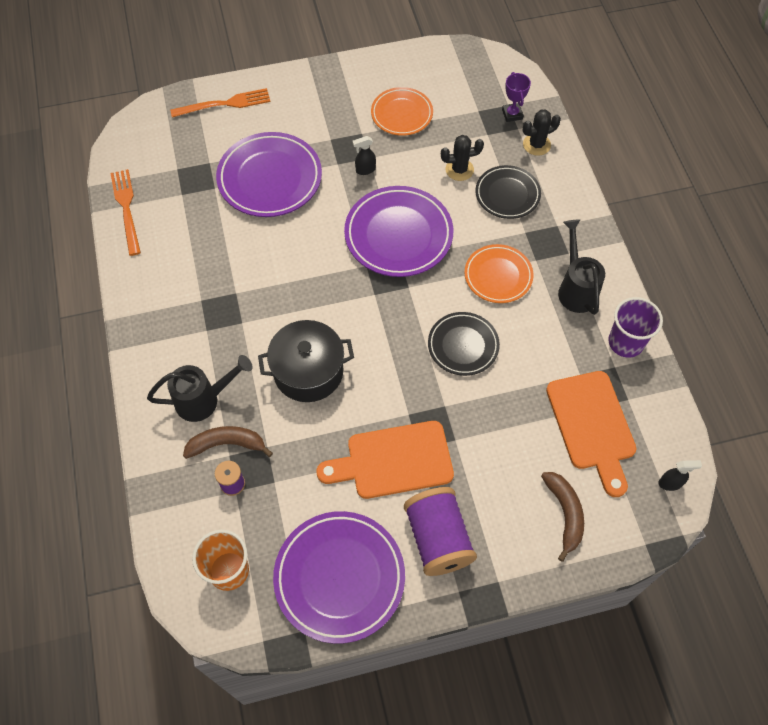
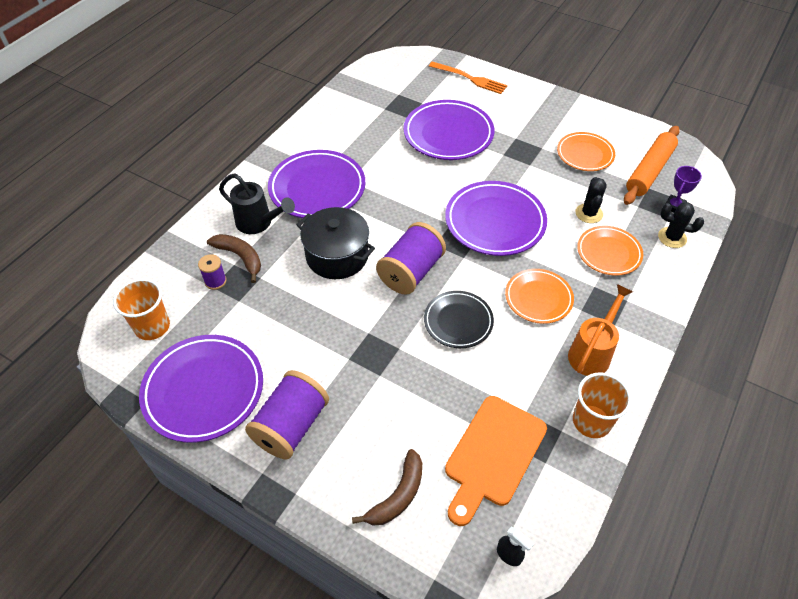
camera: 45 degrees right, 10 degrees down
(126, 208) = (344, 95): orange fork -> none
(216, 323) = (317, 188): none -> purple plate
(365, 170) = (518, 170): black spray bottle -> none
(383, 334) = (411, 272): none -> purple spool
(393, 461) = (323, 352): orange cutting board -> none
(459, 170) = (589, 213): black cactus -> black cactus turned 60 degrees clockwise
(465, 94) = (649, 171): none -> orange rolling pin
(507, 194) = (608, 253): black plate -> orange plate
(576, 288) = (592, 352): black watering can -> orange watering can
(625, 342) = (591, 421): purple cup -> orange cup

